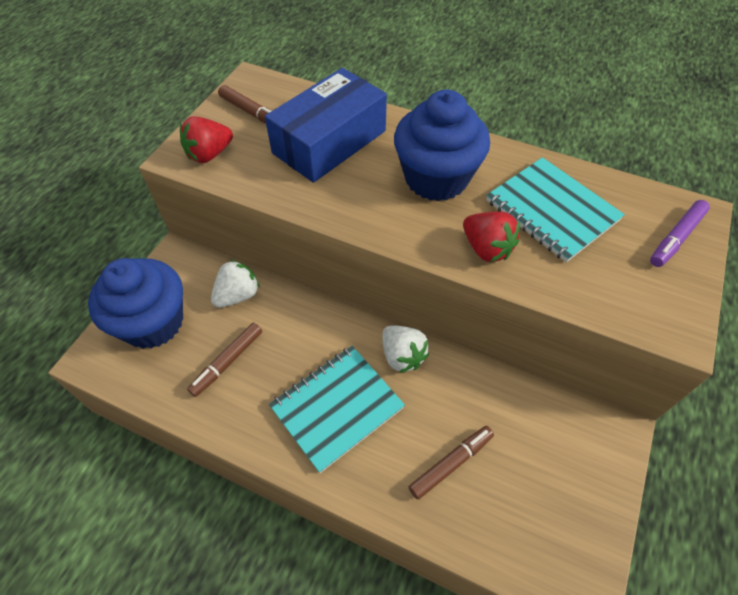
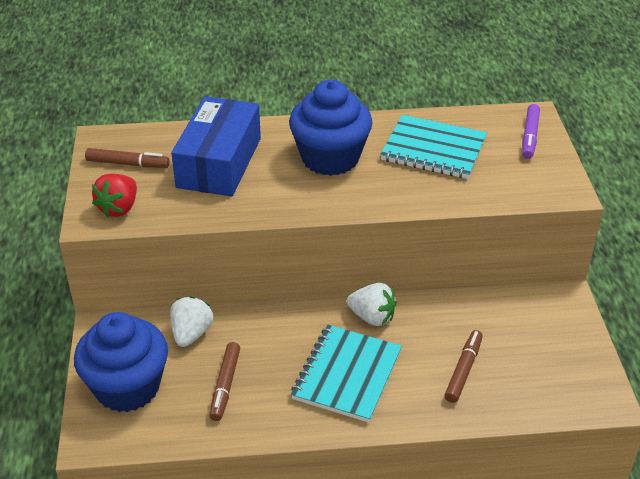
camera: 30 degrees left, 15 degrees down
(486, 249) = (405, 191): red strawberry -> none

